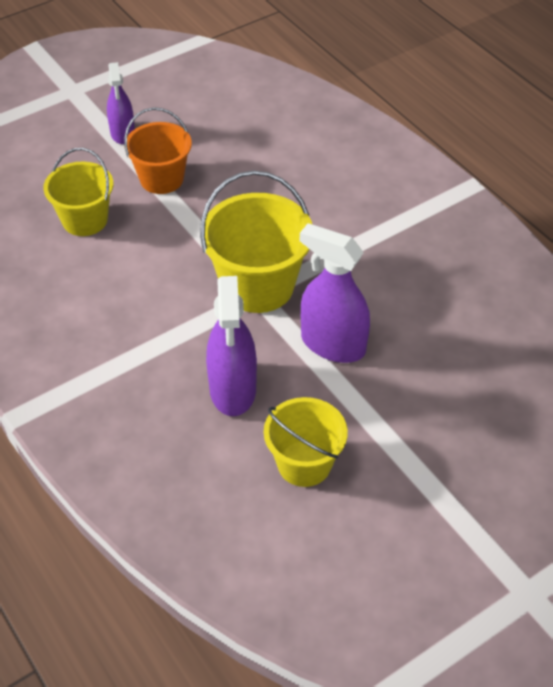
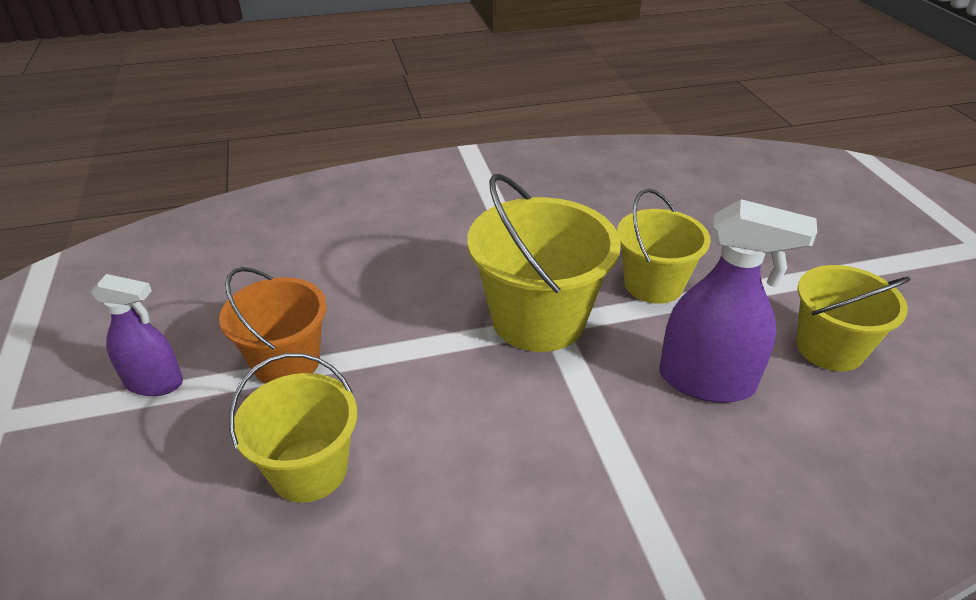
camera: 70 degrees left, 10 degrees down
(332, 344) = (653, 284): purple spray bottle -> yellow bucket

